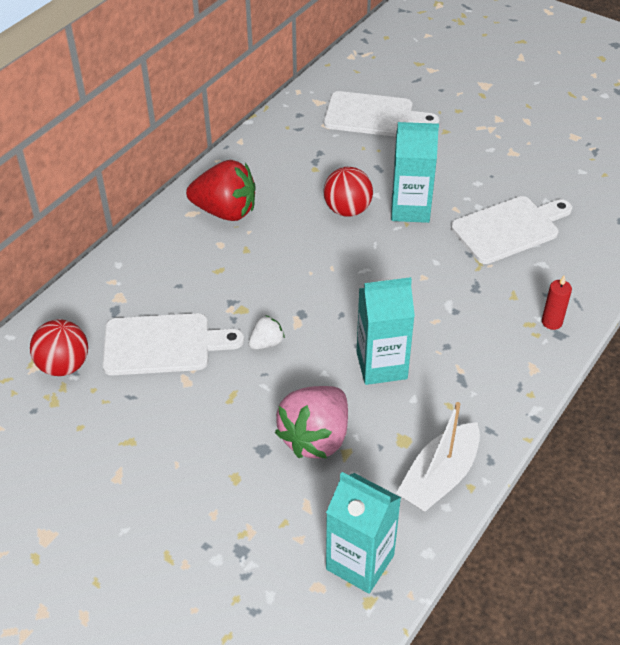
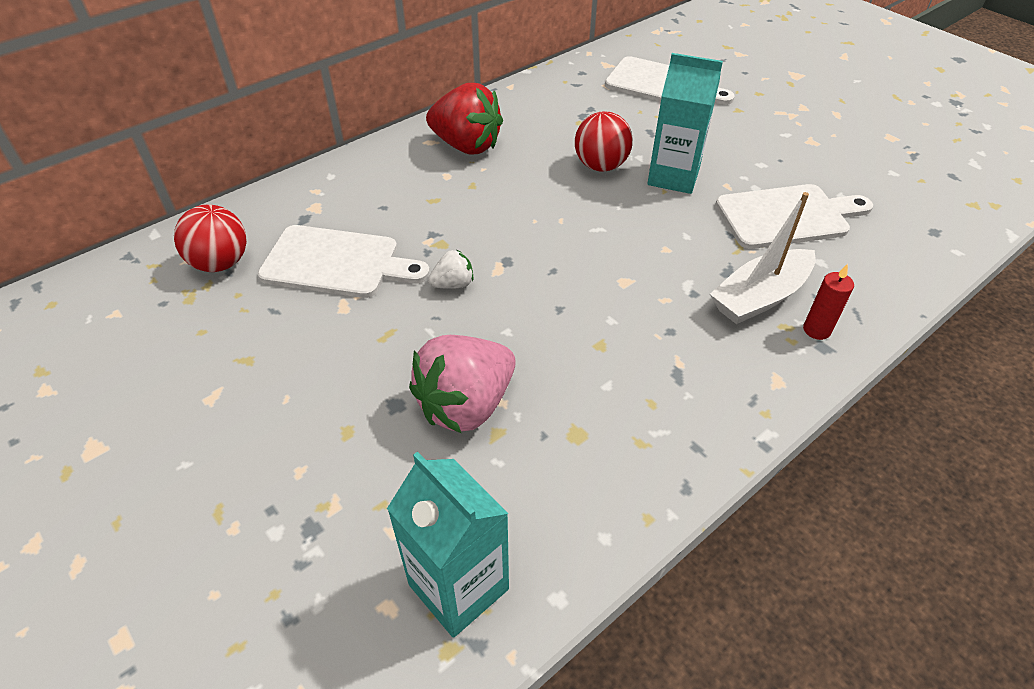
camera: 15 degrees right, 0 degrees up
(381, 365) = (580, 337): turquoise carton -> none
(439, 477) = (609, 494): white boat -> white boat (760, 297)

